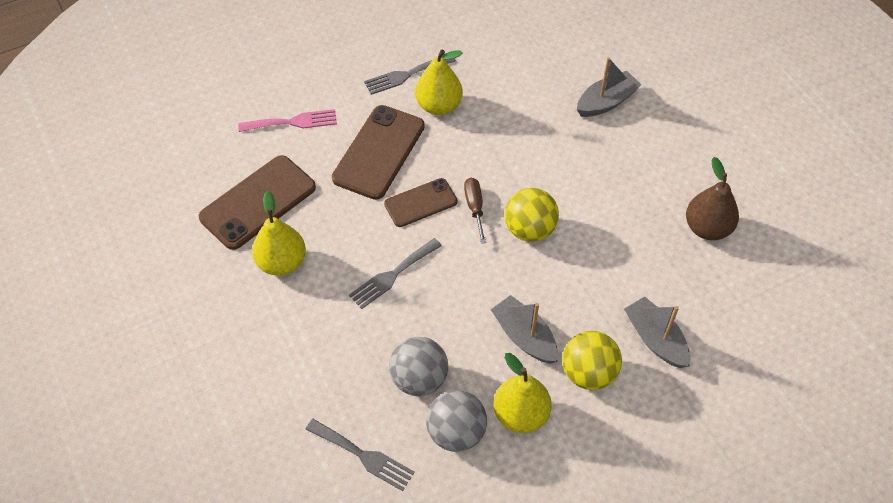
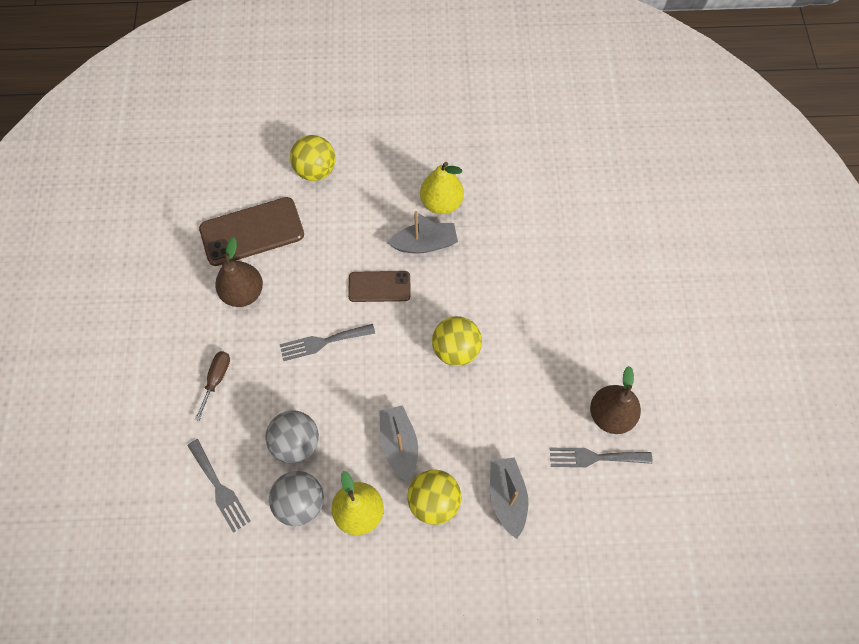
camera: 25 degrees right, 10 degrees up
(282, 262) = (243, 293): yellow pear -> brown pear
(293, 122) = (315, 170): pink fork -> yellow ball
(379, 152) = (370, 226): brown phone -> none
(406, 75) = (429, 163): grey fork -> grey fork (595, 457)
(475, 207) = (421, 310): brown screwdriver -> brown screwdriver (216, 379)
(606, 102) = (587, 257): grey boat -> grey boat (425, 244)

